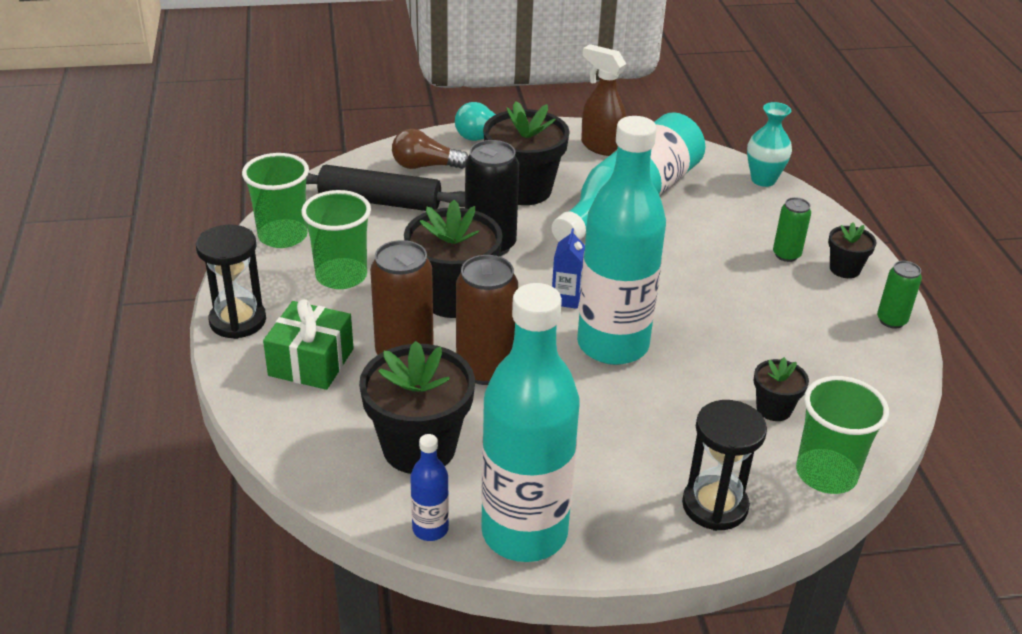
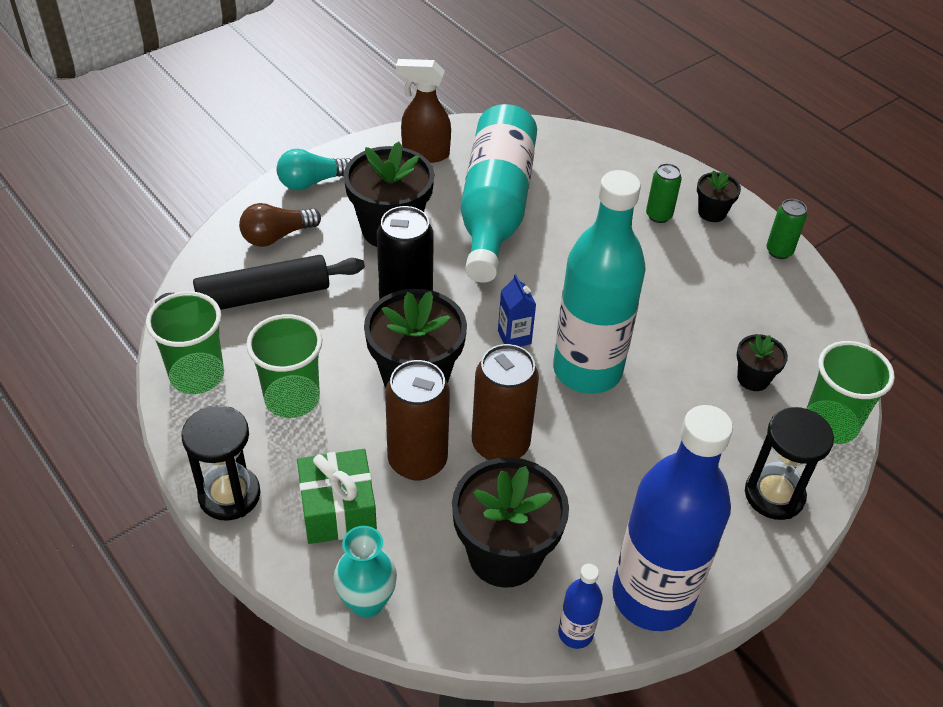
camera: 30 degrees left, 10 degrees up
(524, 532) = (652, 596): turquoise bottle -> blue bottle
(763, 180) = (587, 141): turquoise vase -> turquoise vase (367, 602)

